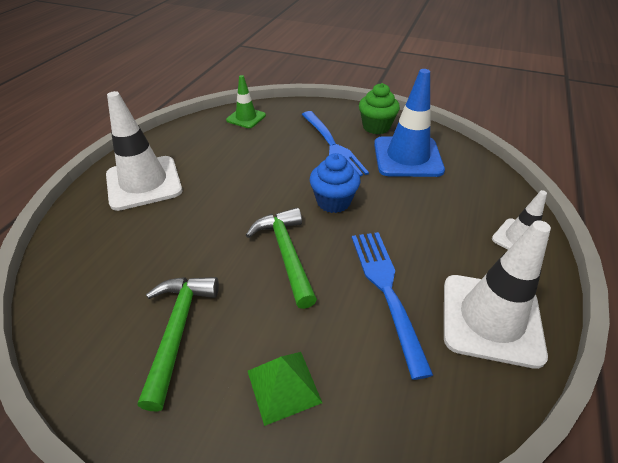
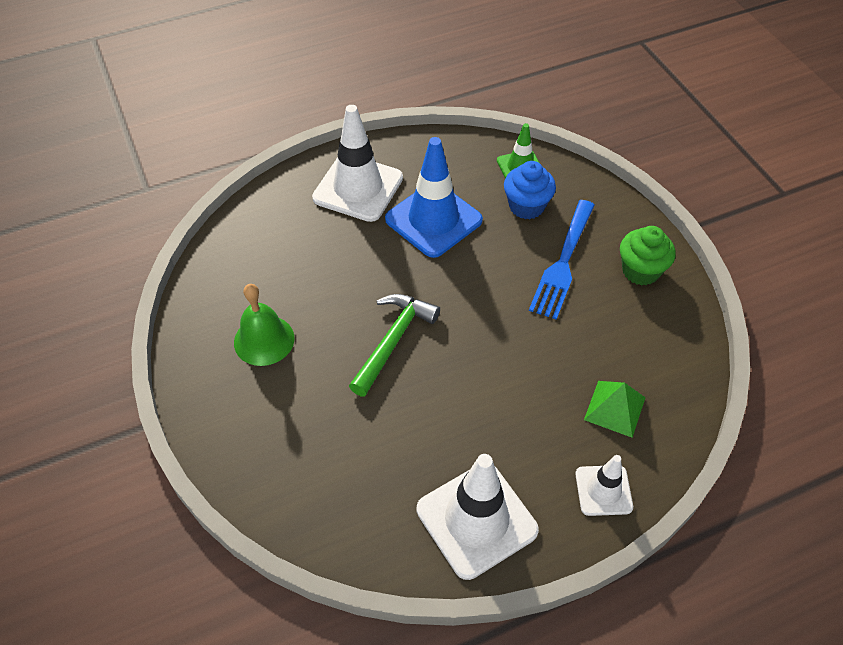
camera: 45 degrees right, 10 degrees up
(178, 330) = (264, 340): green hammer -> green bell
(283, 386) = (286, 432): green pyramid -> green pyramid (614, 408)
(333, 202) = (487, 323): blue cupcake -> blue cupcake (526, 206)
(387, 291) = (429, 433): blue fork -> none
(407, 157) = (622, 330): blue traffic cone -> blue traffic cone (433, 220)

